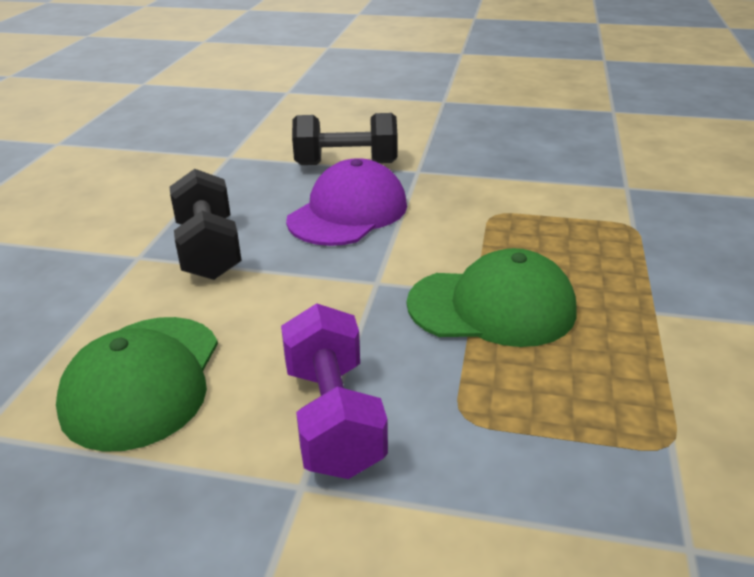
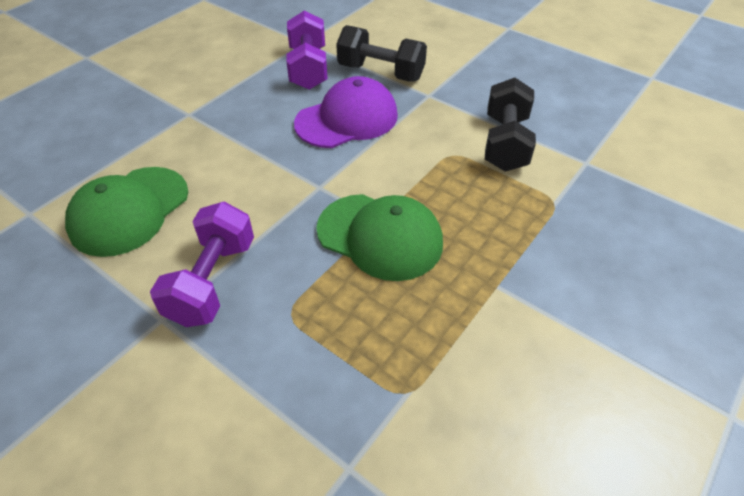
camera: 25 degrees right, 15 degrees up
(208, 250) = (233, 122): black dumbbell -> black dumbbell (505, 143)
(257, 178) = (308, 68): none -> purple dumbbell

